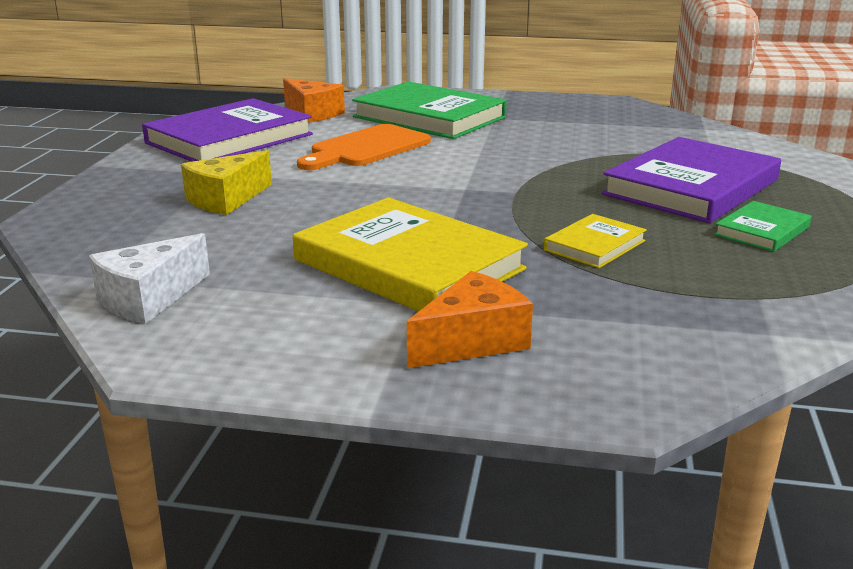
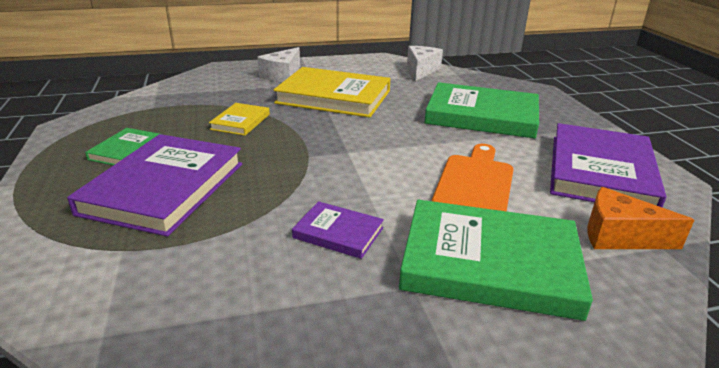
camera: 155 degrees right, 5 degrees up
(226, 199) = (482, 115): yellow cheese -> green book
(472, 341) = (282, 75): orange cheese -> white cheese
(527, 141) = (338, 233): none -> purple book

